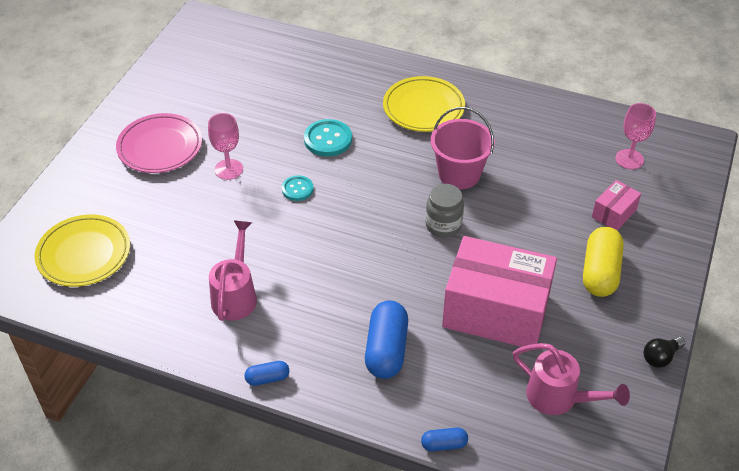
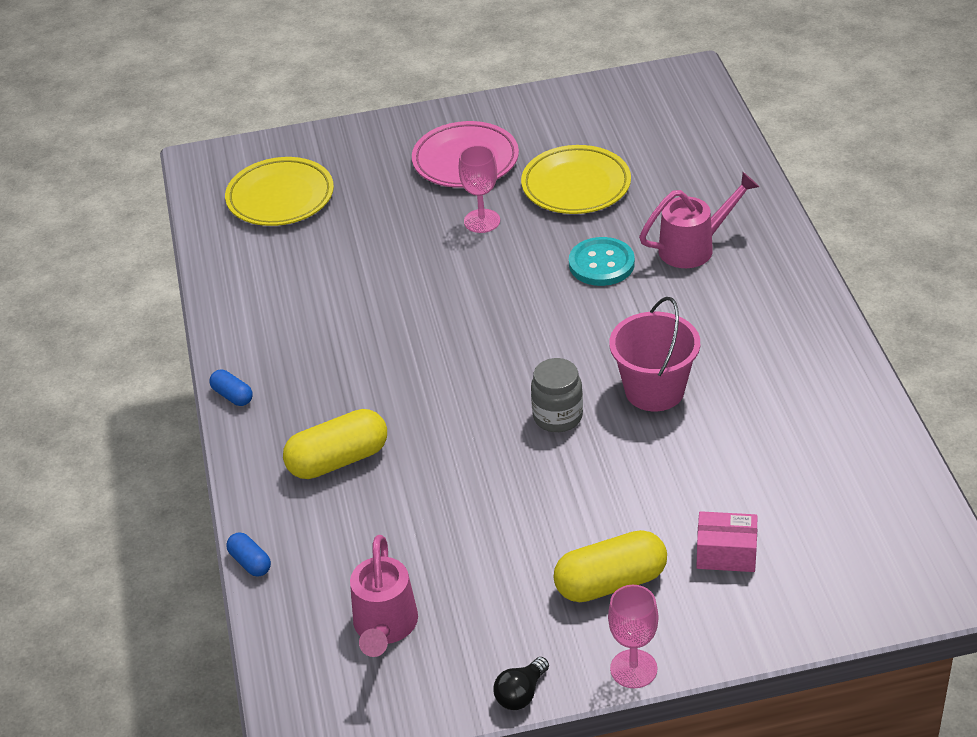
camera: 60 degrees right, 5 degrees down
(235, 295) = (317, 319): pink watering can -> pink watering can (694, 247)
(297, 189) = (502, 282): turquoise button -> none
(386, 350) = (338, 460): blue capsule -> yellow capsule
(423, 108) = (736, 308): yellow plate -> yellow plate (576, 186)
(496, 311) = (467, 519): pink box -> none
(629, 159) = (844, 527): pink goblet -> pink goblet (633, 669)
(660, 357) = (521, 694): black light bulb -> black light bulb turned 75 degrees counterclockwise

